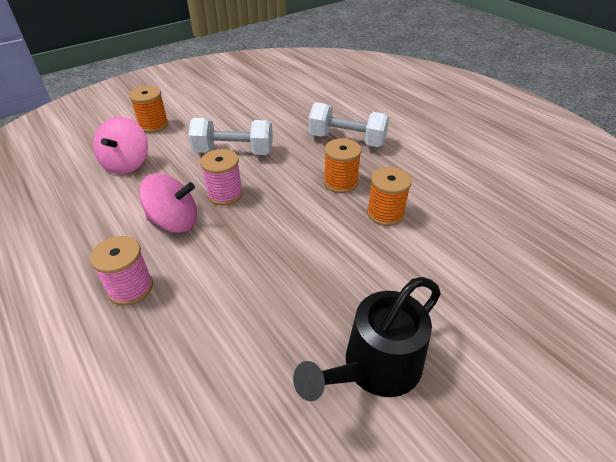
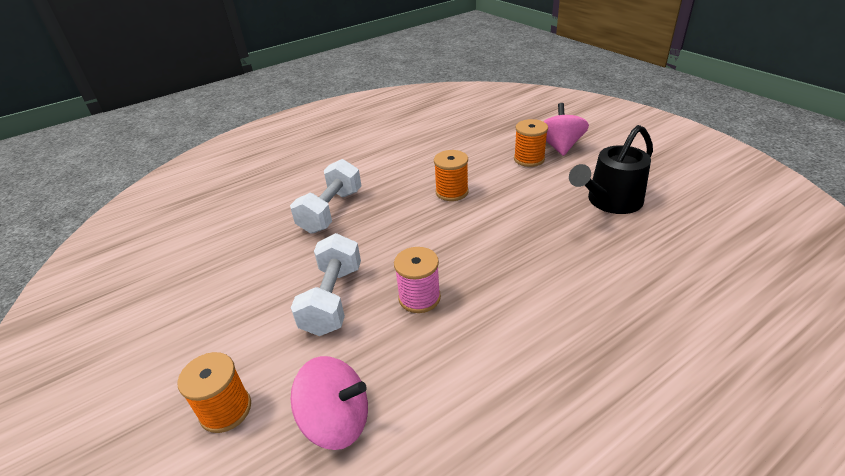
camera: 85 degrees left, 5 degrees down
(130, 288) = (577, 354): pink spool -> none
(174, 222) = (470, 335): pink spinning top -> pink spinning top (560, 146)
(340, 182) = (405, 215): orange spool -> orange spool (529, 159)
(374, 368) = (610, 202): black watering can -> black watering can turned 90 degrees clockwise

